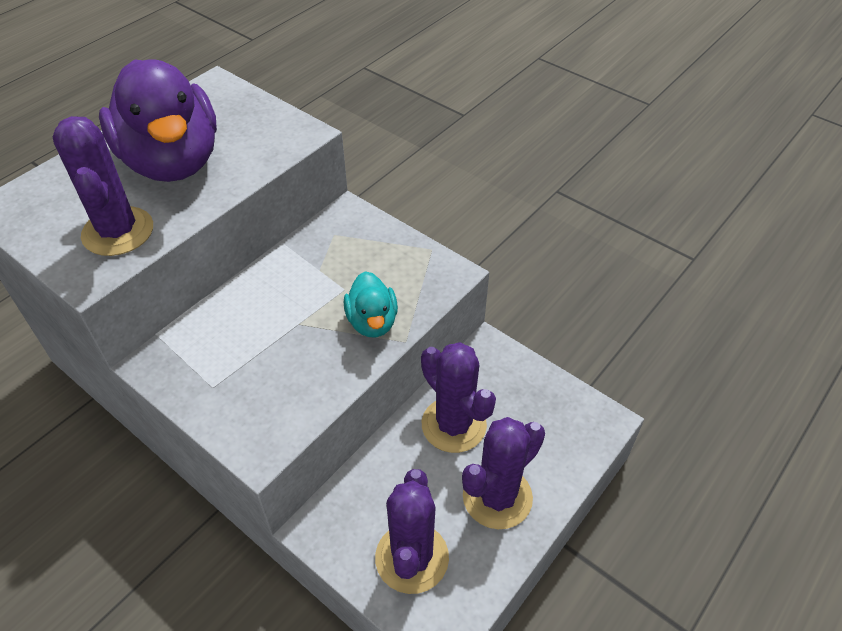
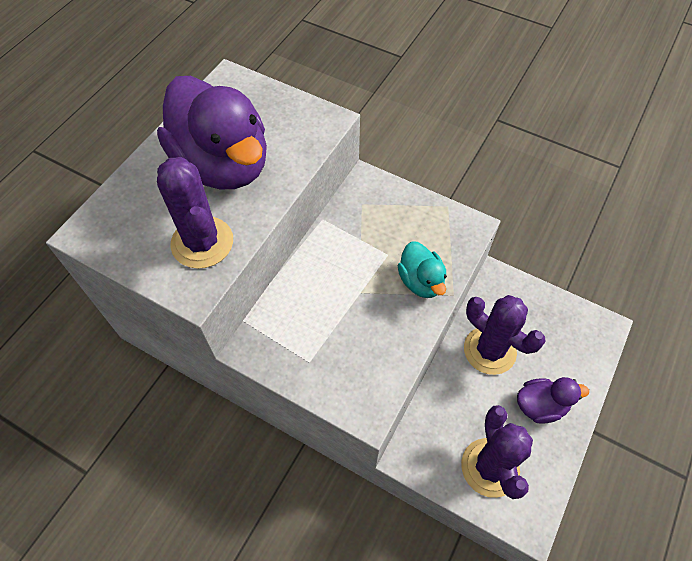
camera: 10 degrees left, 10 degrees up
(497, 497) = (540, 405): purple cactus -> purple duck

